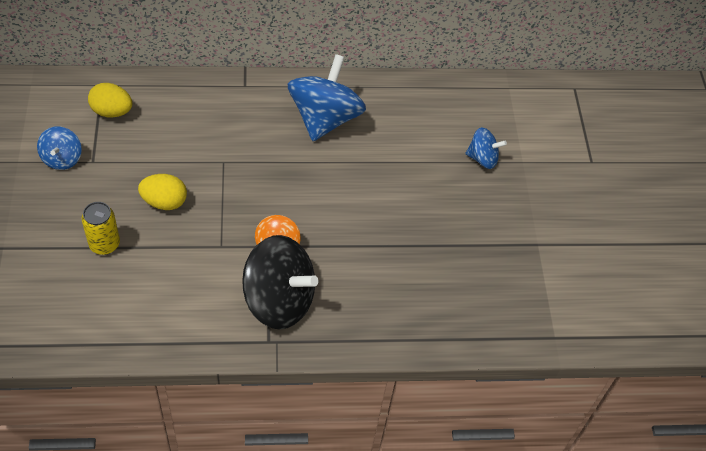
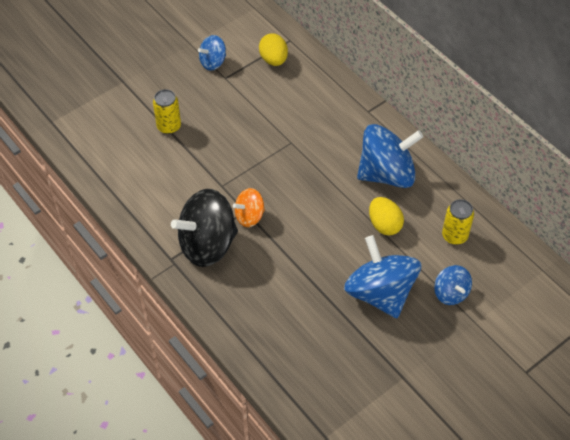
camera: 60 degrees right, 0 degrees up
(164, 202) = (228, 134): yellow egg -> yellow egg (384, 225)
(279, 300) = (207, 244): black spinning top -> black spinning top turned 75 degrees clockwise
(429, 118) = (454, 236): none -> yellow can
(443, 205) = (380, 293): none -> blue spinning top

